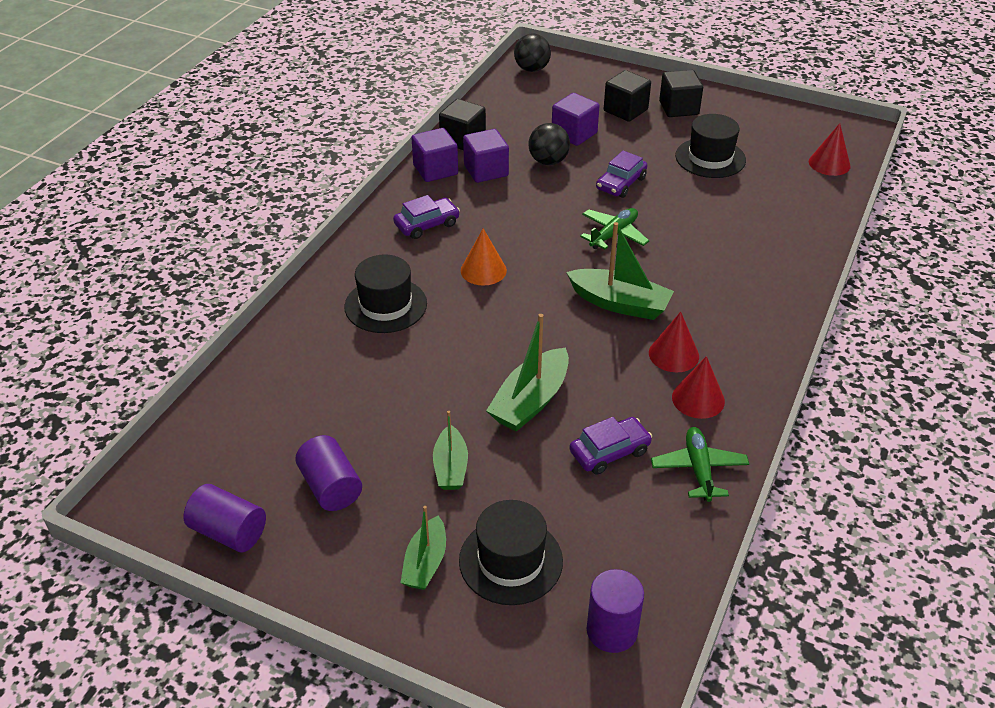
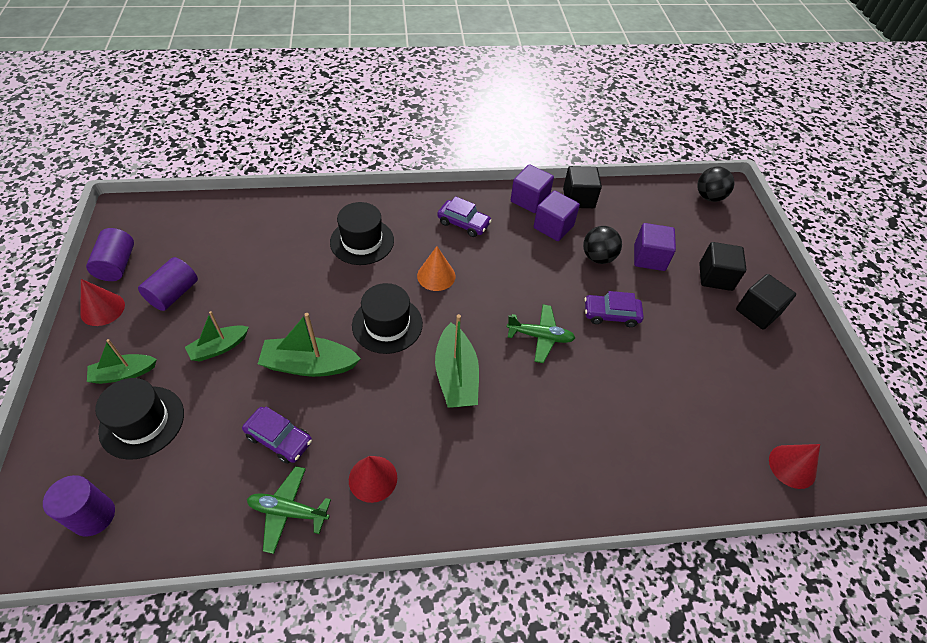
camera: 55 degrees right, 10 degrees up
(673, 354) = (417, 439): red cone -> red cone (102, 309)
(698, 469) = (288, 511): green plane -> green plane turned 135 degrees counterclockwise
(710, 158) = (706, 363): black hat -> black hat (387, 324)

